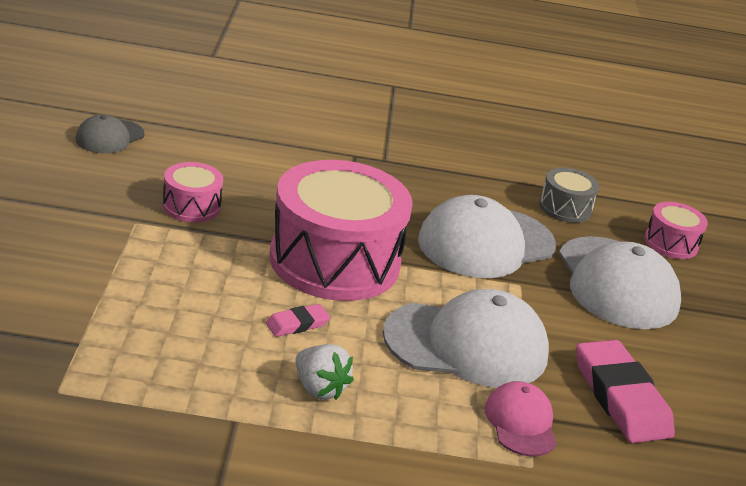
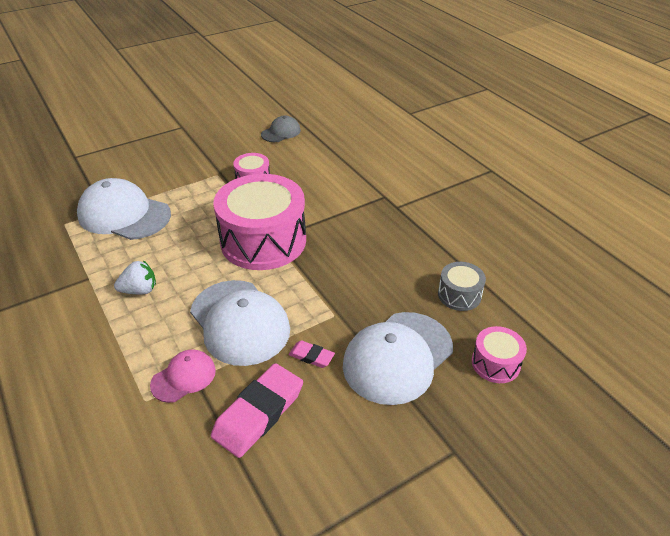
camera: 60 degrees right, 10 degrees up
(109, 137) = (281, 132): grey cap -> grey cap turned 135 degrees clockwise
(297, 324) = (189, 257): pink eraser -> pink eraser (311, 356)
(319, 389) = (139, 290): white strawberry -> white strawberry turned 120 degrees counterclockwise
(486, 243) = (362, 282): white cap -> white cap (124, 215)

